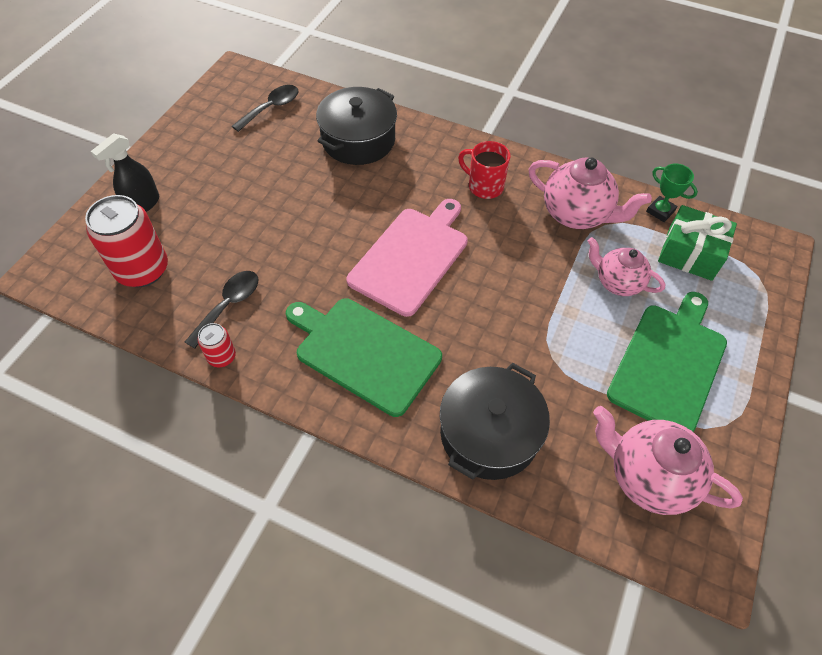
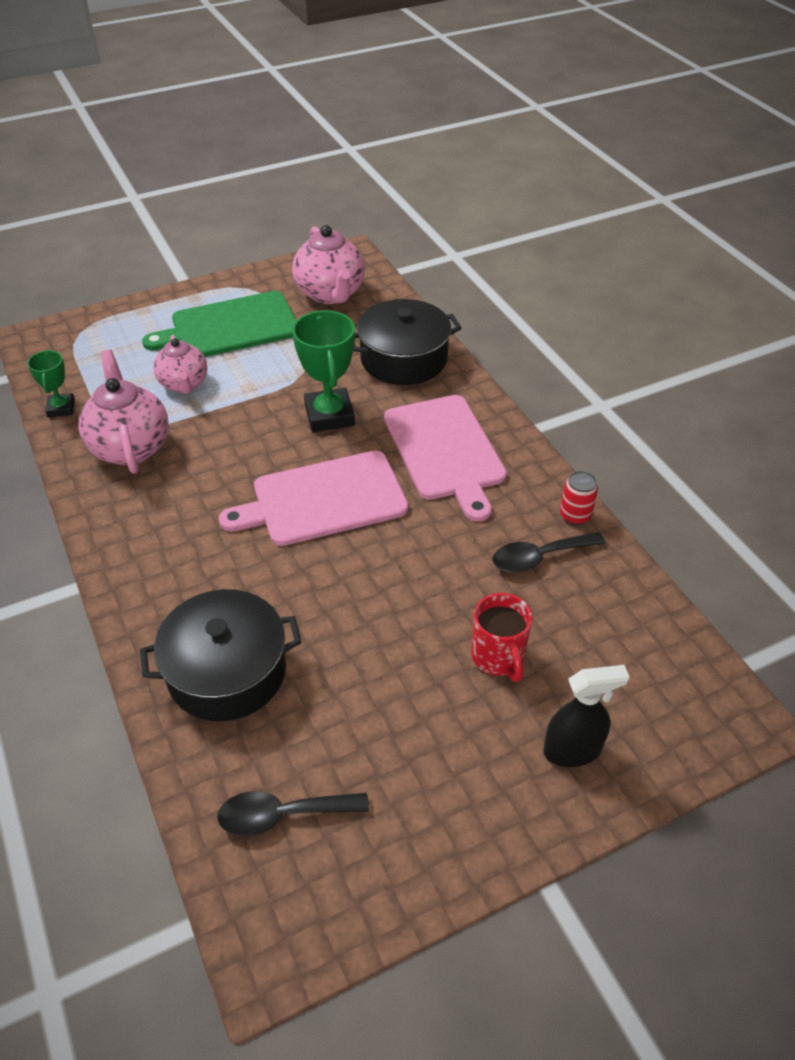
camera: 140 degrees left, 10 degrees down
(142, 270) = (614, 652): red can -> none
(364, 352) = (445, 451): green cutting board -> pink cutting board
(482, 327) = (329, 415): none -> green trophy
(484, 186) = (169, 523): red mug -> red mug (498, 657)
(690, 254) = (98, 370): green gift -> none

